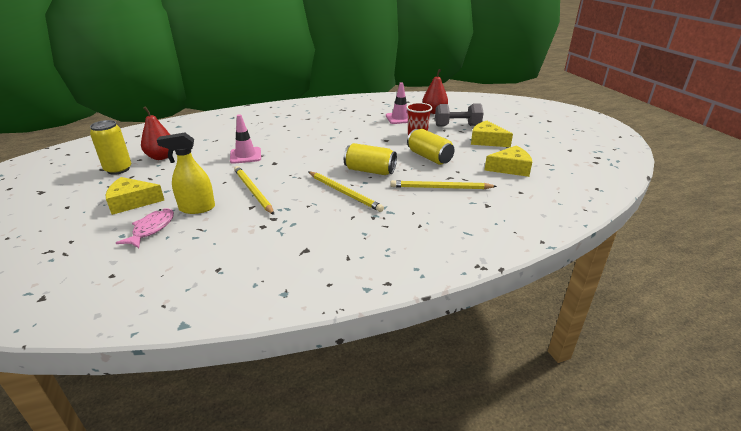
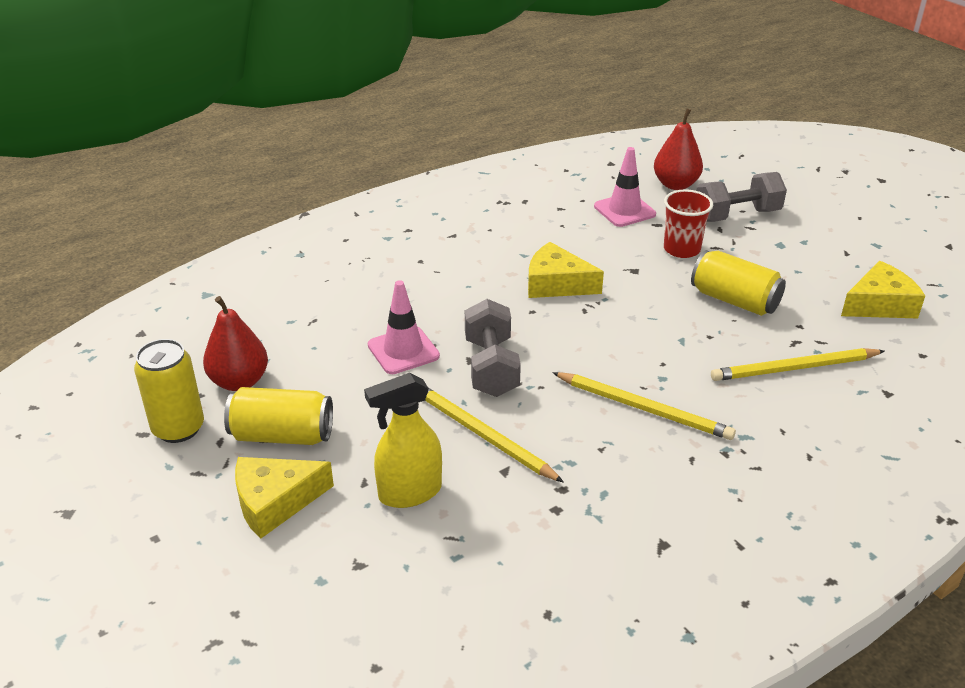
camera: 15 degrees left, 5 degrees up
(151, 229) = (364, 555): pink fish -> none
(281, 167) = (491, 367): none -> grey dumbbell
(370, 171) = (654, 350): yellow can -> yellow can (282, 435)
(486, 141) = (807, 245): yellow cheese -> yellow cheese (556, 284)

